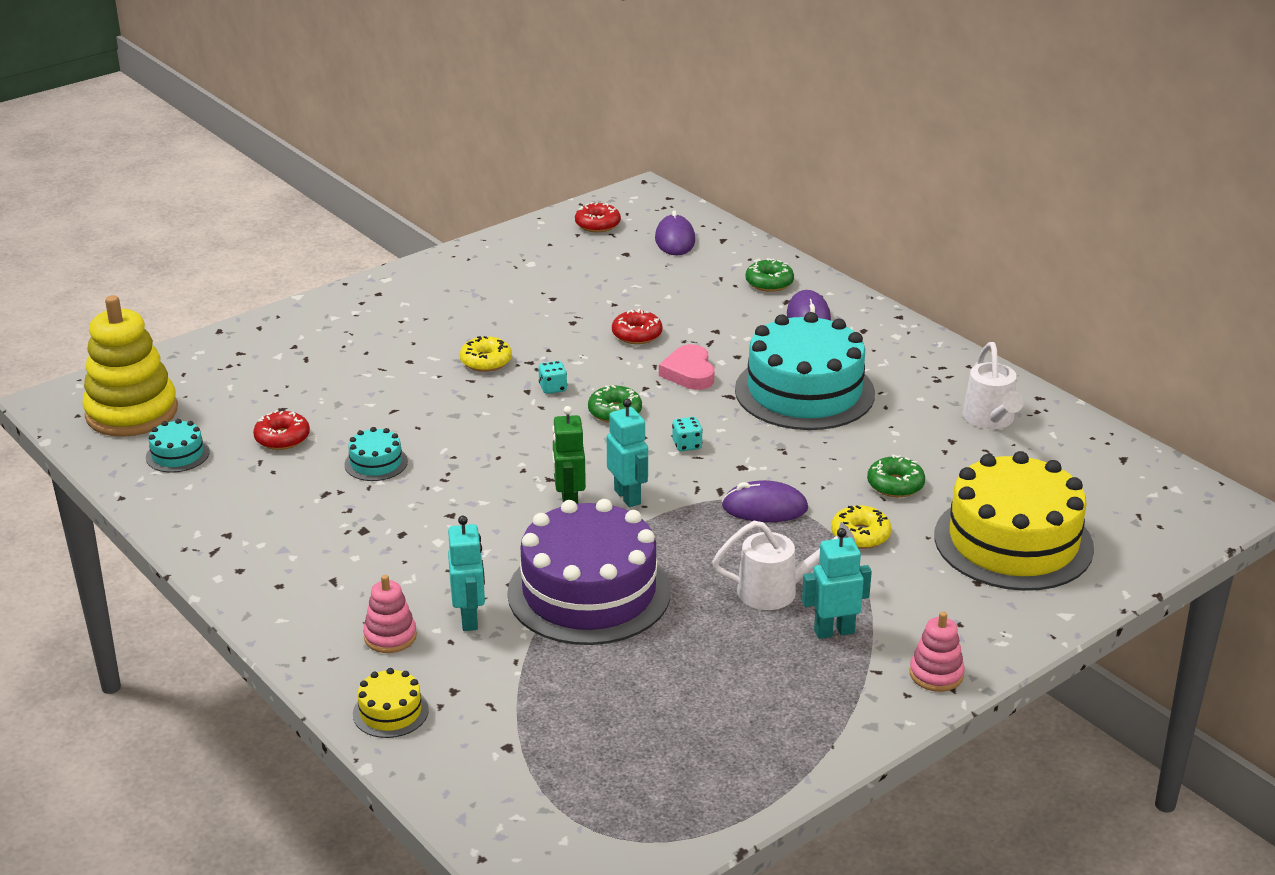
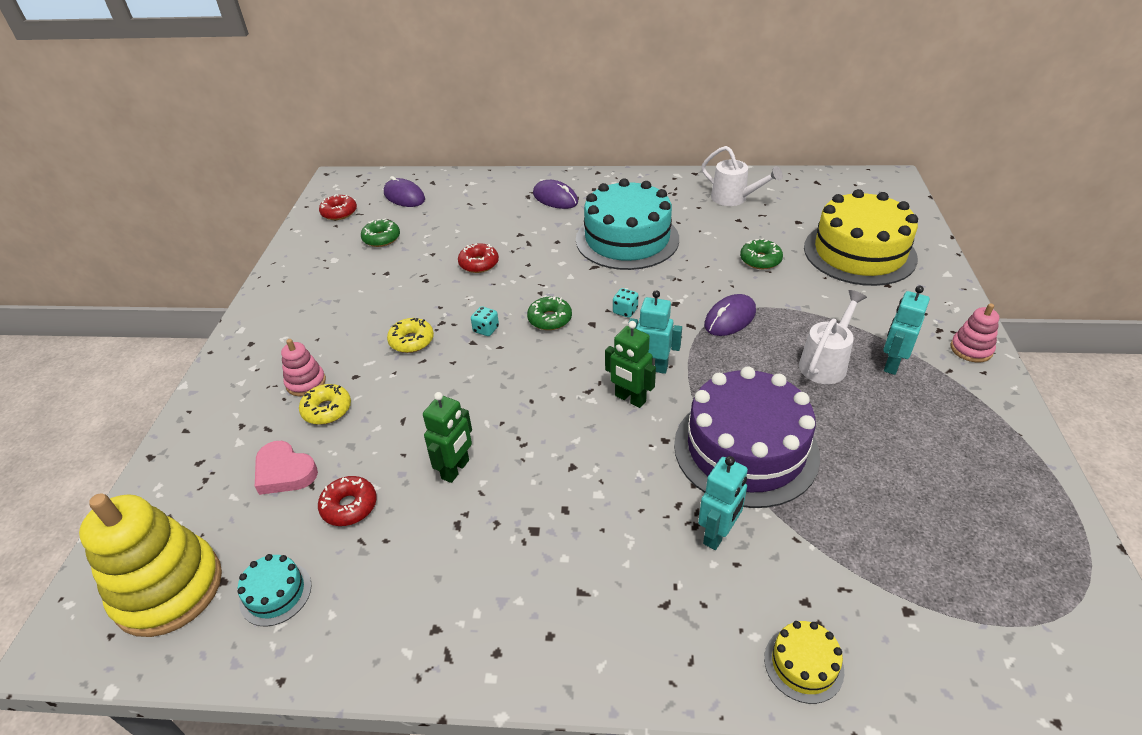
camera: 45 degrees left, 10 degrees up
(376, 463) = (456, 469): turquoise cake -> green robot
(390, 636) = (696, 600): pink stacking toy -> pink stacking toy (306, 382)
(469, 619) = (717, 534): turquoise robot -> turquoise robot turned 90 degrees clockwise
(689, 373) = (549, 267): pink heart -> pink heart (284, 472)
(769, 283) = (501, 191): green donut -> green donut (381, 238)
(860, 535) = (798, 299): yellow donut -> yellow donut (327, 410)

